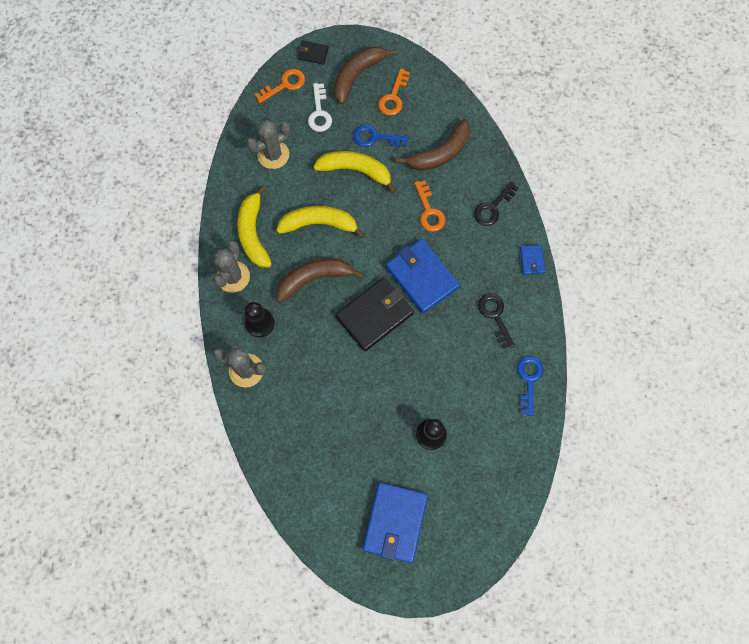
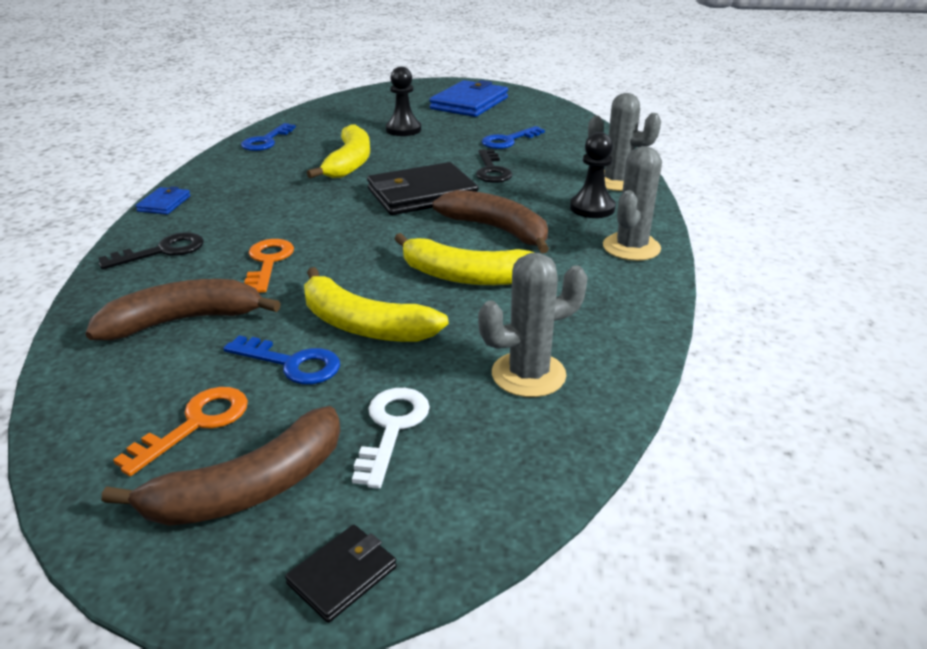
camera: 165 degrees left, 40 degrees down
(253, 233) = (590, 283): yellow banana -> yellow banana (350, 163)
(284, 85) = (460, 506): orange key -> none
(313, 53) = (342, 575): black wallet -> black wallet turned 75 degrees counterclockwise
(314, 279) = (497, 230): brown banana -> brown banana turned 135 degrees counterclockwise
(338, 431) = (508, 141): none -> blue key
(421, 277) = (333, 211): blue wallet -> none
(495, 316) = (262, 176): black key -> black key (492, 171)

